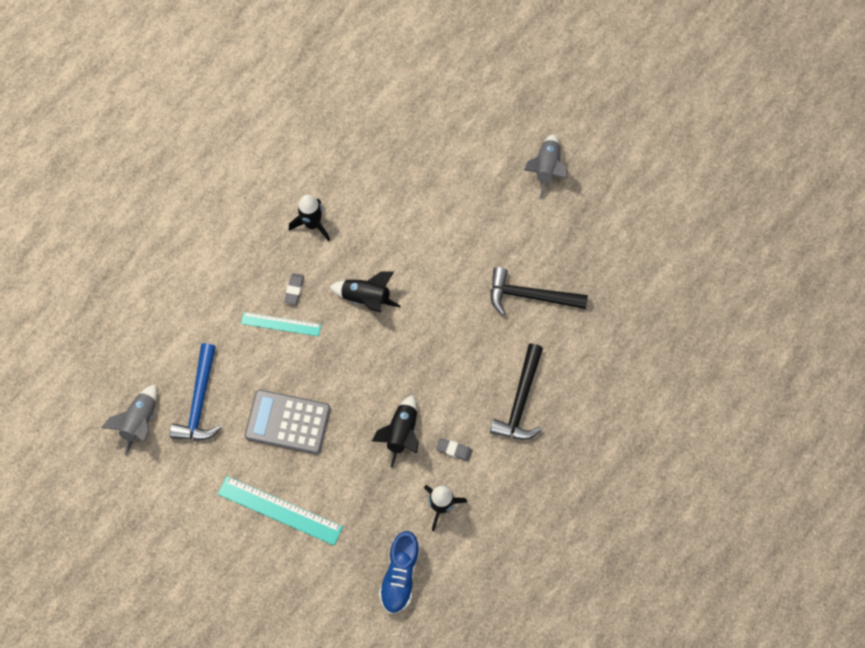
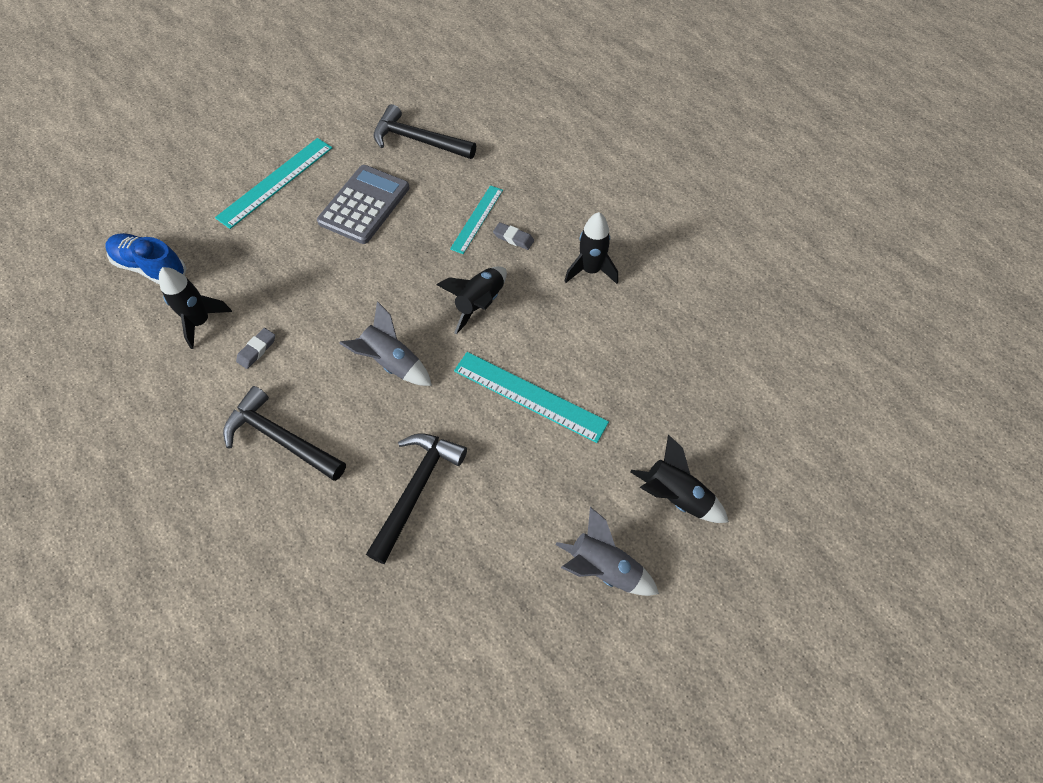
camera: 105 degrees right, 10 degrees down
(140, 421) = (418, 96): grey rocket -> grey rocket (391, 362)
(199, 401) = (418, 140): blue hammer -> black hammer
(401, 433) = (303, 303): black rocket -> black rocket (675, 496)
(437, 241) = (530, 396): none -> turquoise ruler

